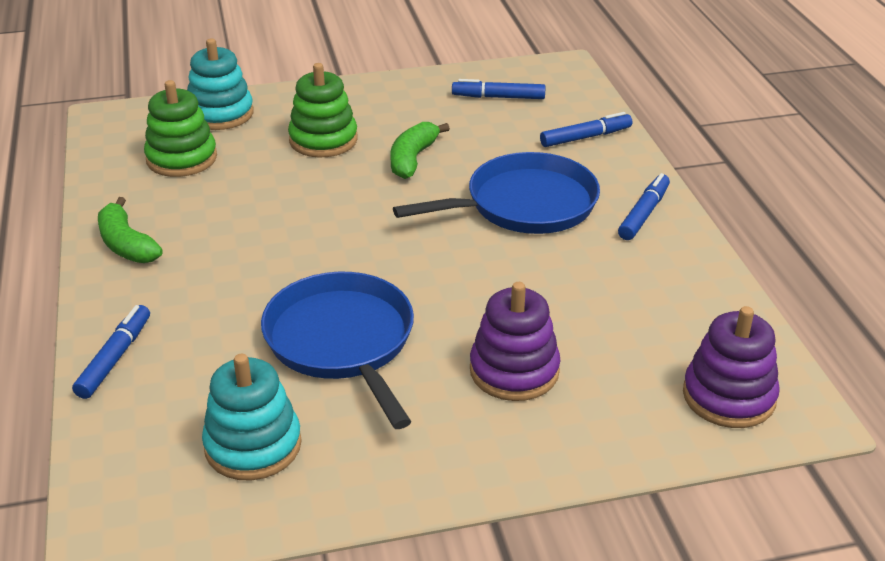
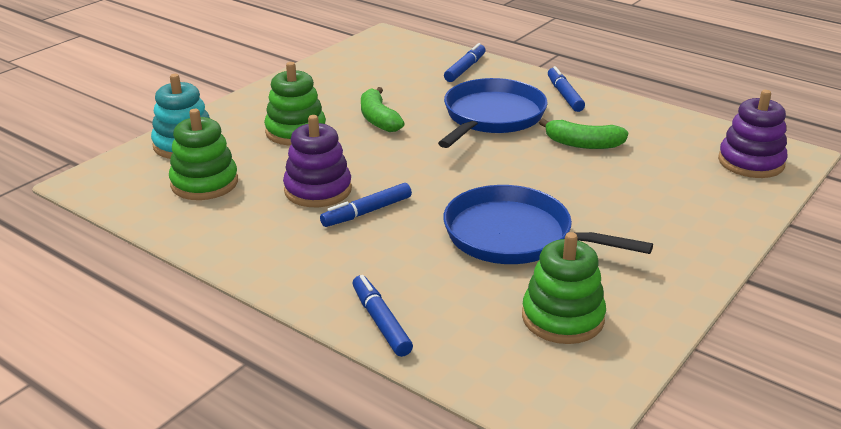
camera: 40 degrees left, 5 degrees down
(126, 244) = (259, 253): green banana -> green banana (583, 144)
(253, 445) = (562, 318): turquoise stacking toy -> green stacking toy
(498, 97) = (373, 65): blue marker -> blue marker (367, 212)
(514, 371) = (634, 202): purple stacking toy -> purple stacking toy (318, 190)

